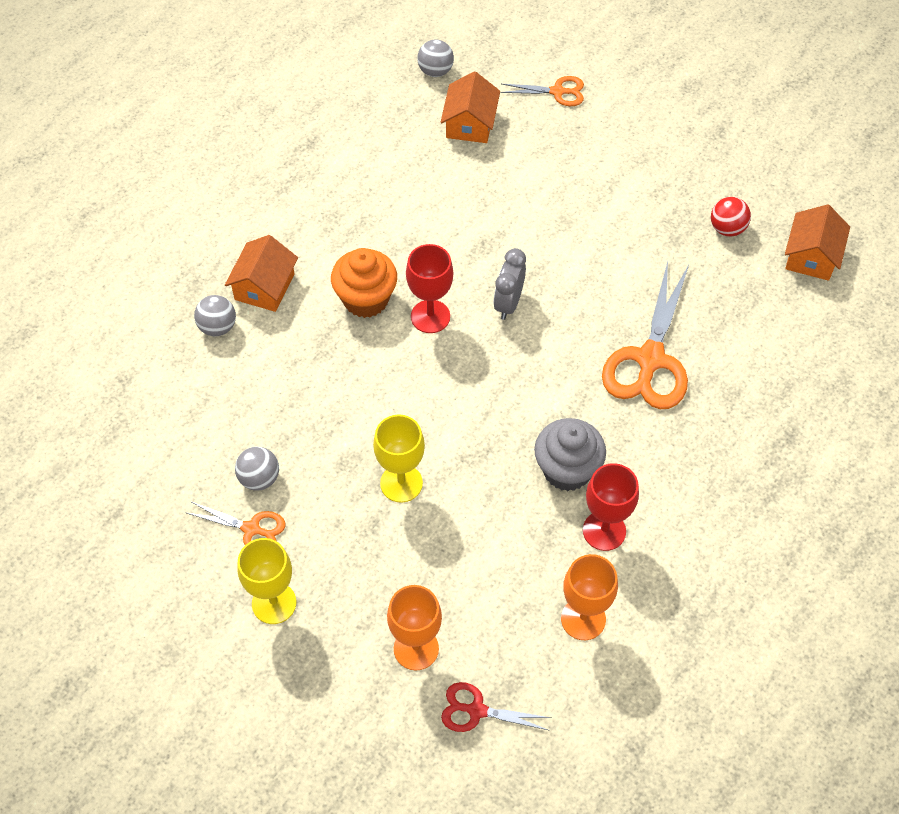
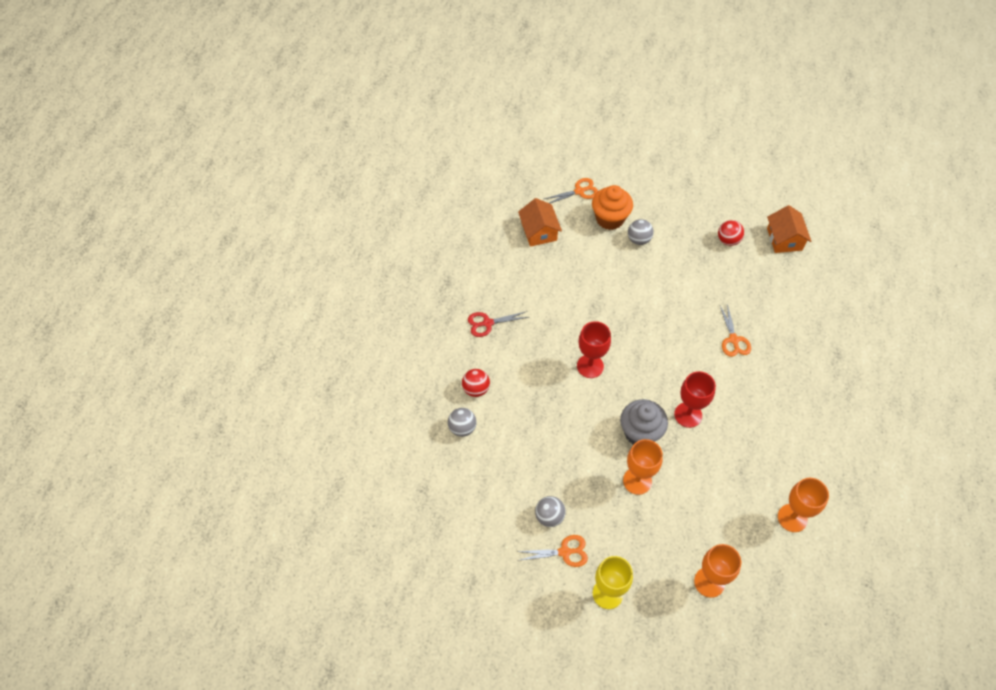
camera: 25 degrees left, 0 degrees up
(264, 287) = (476, 389): orange house -> red ball
(366, 299) = (544, 371): orange cupcake -> orange cupcake (610, 219)
(401, 483) = (637, 481): yellow goblet -> orange goblet
(435, 71) = (497, 205): grey ball -> grey ball (638, 239)
(477, 710) = (767, 604): red scissors -> red scissors (487, 323)
(508, 303) = (631, 338): grey clock -> none
(567, 470) = (728, 429): grey cupcake -> grey cupcake (640, 432)
(604, 531) = (771, 458): red goblet -> red goblet (688, 415)
(650, 359) = (733, 340): orange scissors -> orange scissors, size x0.53

